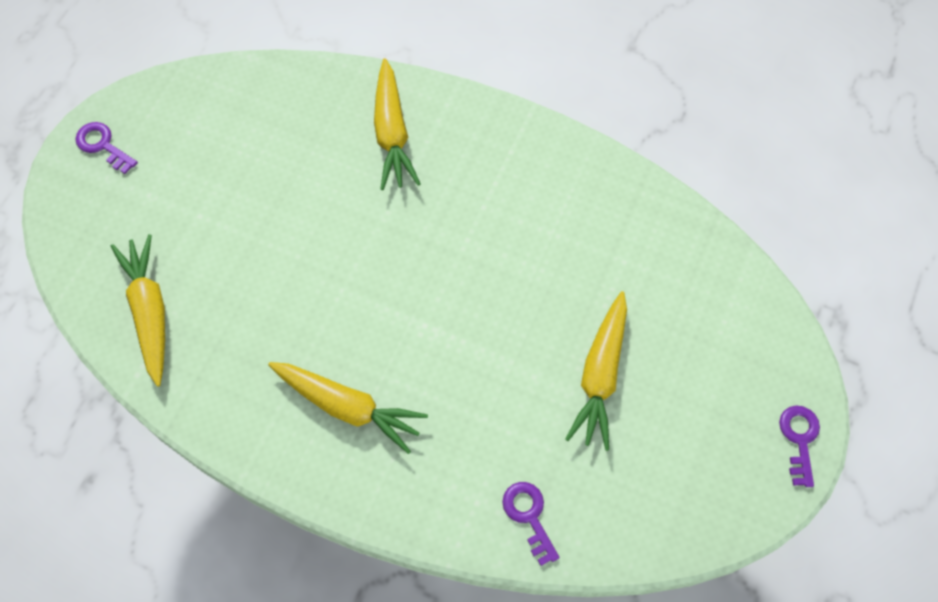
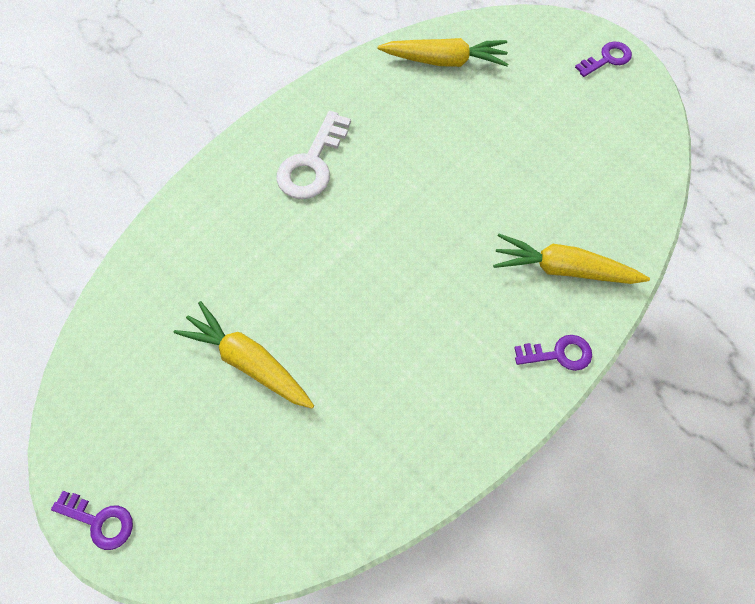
camera: 110 degrees right, 0 degrees up
(347, 406) = (312, 163): yellow carrot -> white key
(529, 516) = (162, 260): purple key -> purple key (559, 354)

